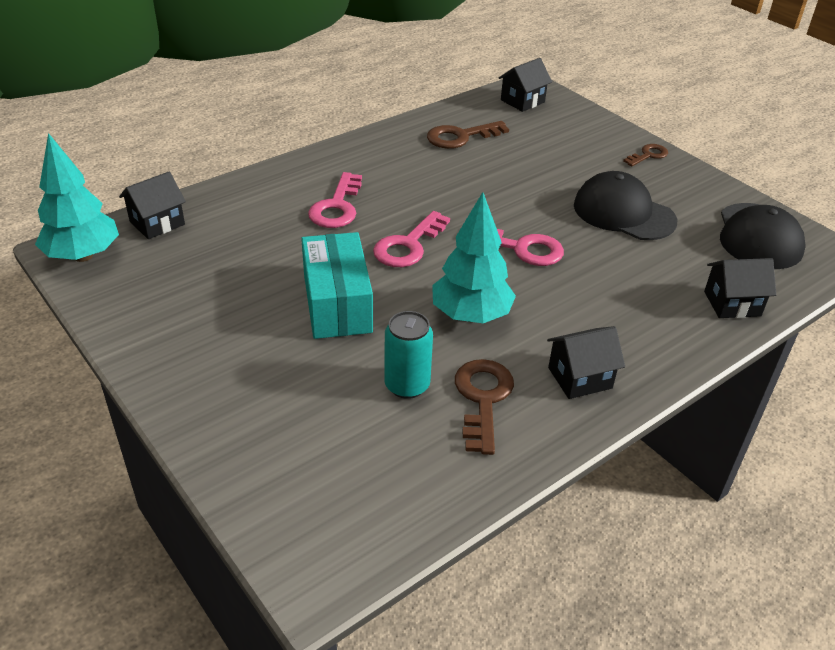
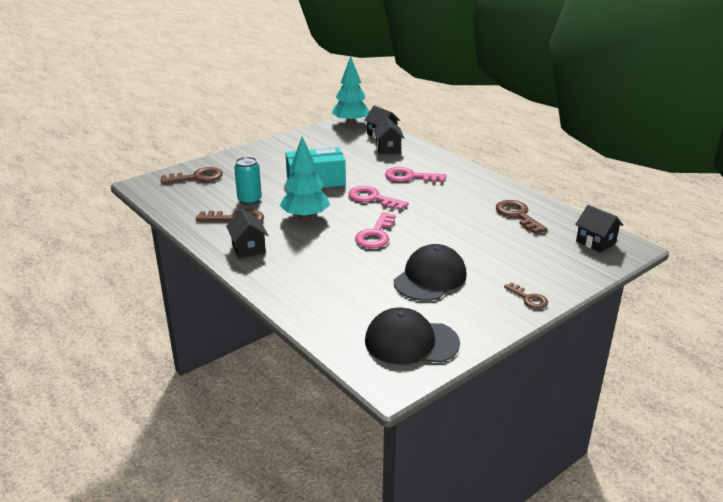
camera: 90 degrees right, 10 degrees down
(294, 474) = (197, 177): none -> brown key
(732, 303) = (319, 314): black house -> black house (388, 149)

